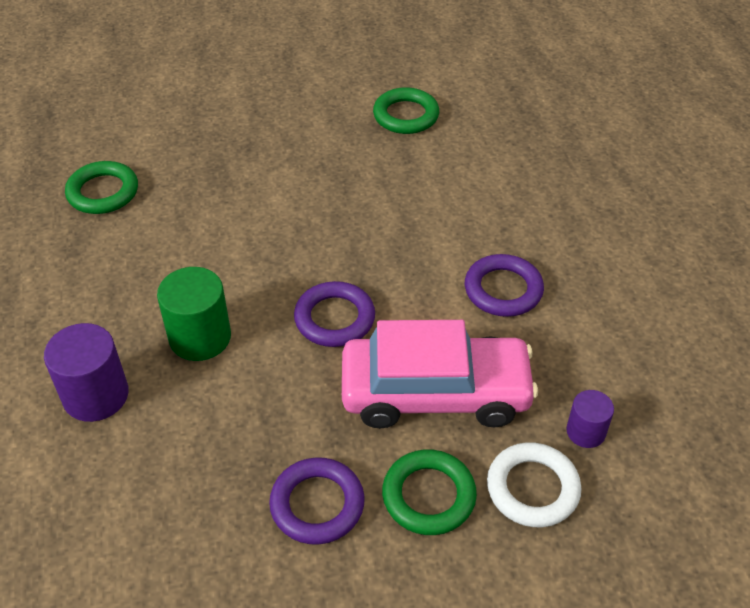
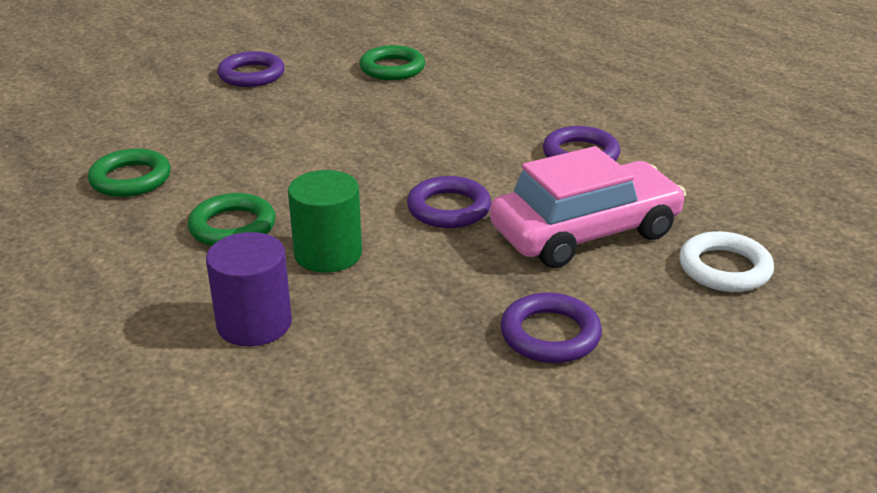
camera: 25 degrees left, 15 degrees down
(276, 88) = (251, 75): none -> purple ring
(428, 496) = (643, 299): green ring -> green ring (232, 227)
(586, 431) = (732, 222): purple cylinder -> none

